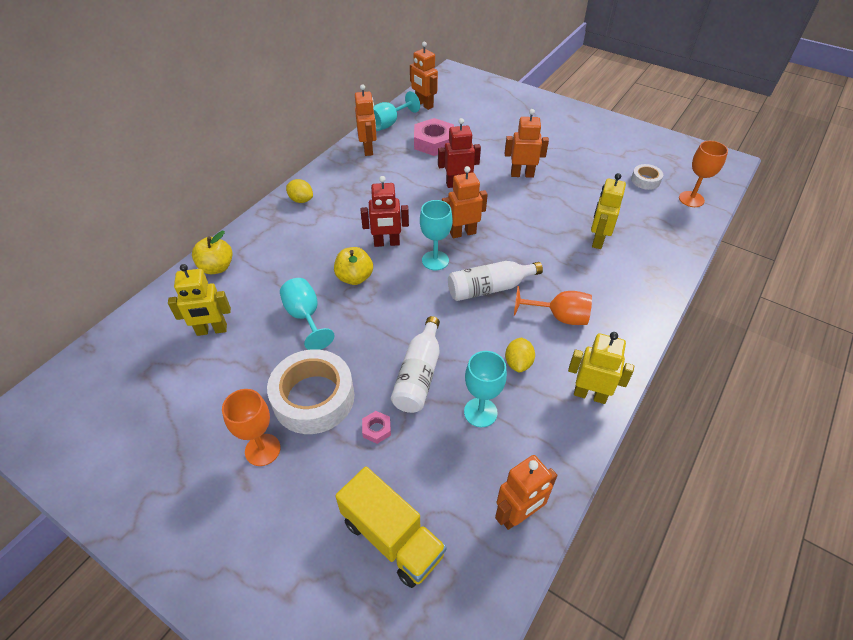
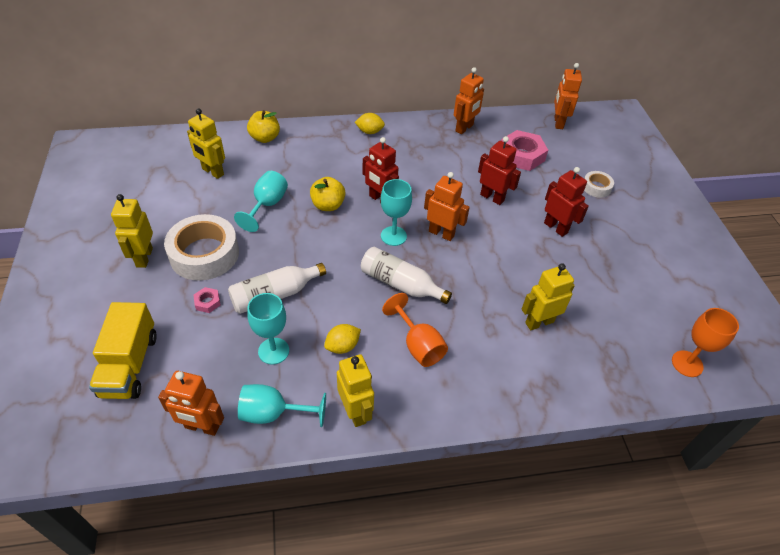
camera: 45 degrees right, 0 degrees up
(262, 450) = (144, 257): orange goblet -> yellow robot
(301, 200) = (369, 132): yellow lemon -> yellow lemon turned 75 degrees counterclockwise
(389, 123) = (508, 119): turquoise goblet -> turquoise goblet (274, 413)
(522, 174) = (556, 228): orange robot -> red robot
(645, 180) = (665, 314): white tape -> white tape (596, 187)

